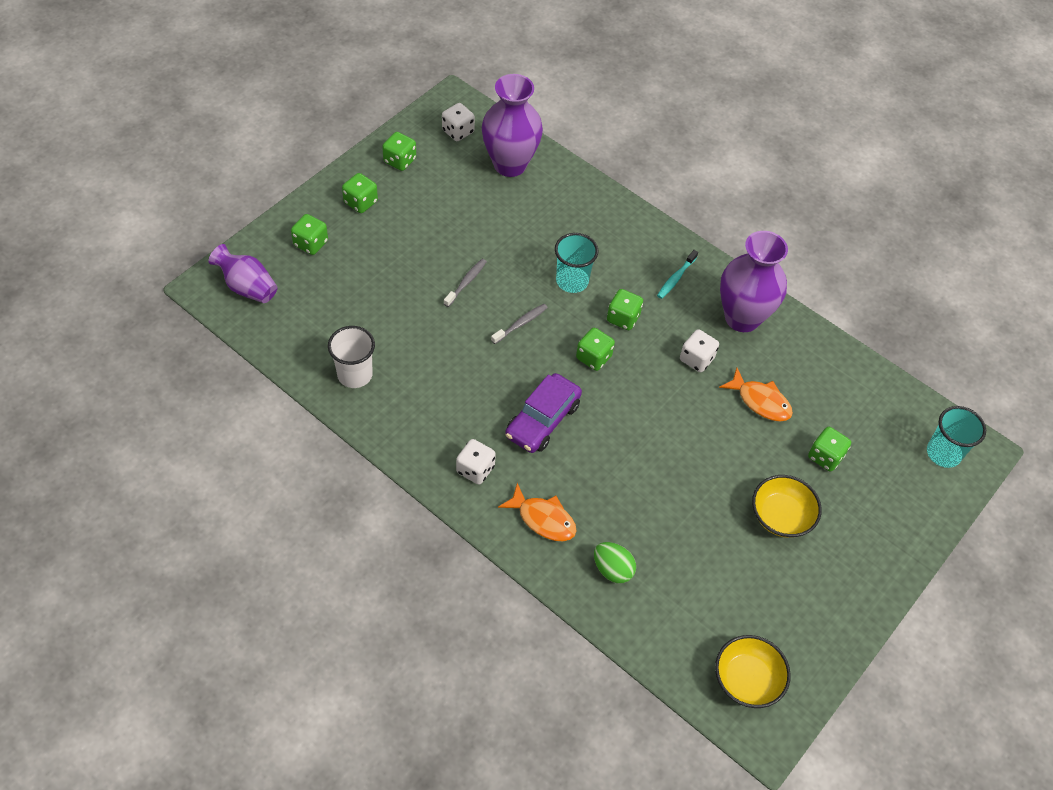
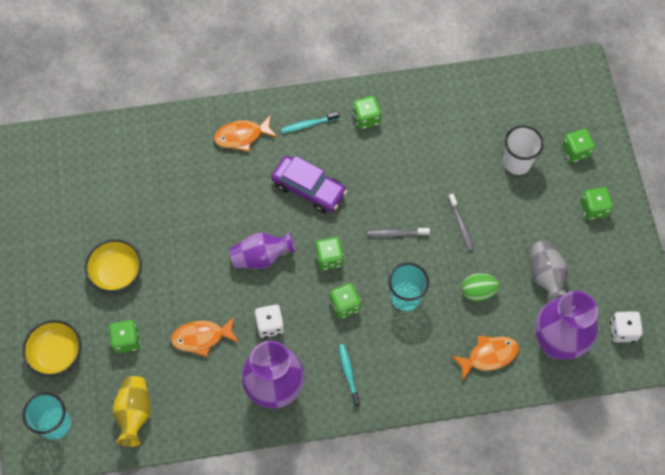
camera: 135 degrees right, 10 degrees up
(247, 287) = (563, 90): purple vase -> purple vase (261, 257)
(355, 374) = (437, 106): white cup -> white cup (517, 162)
(400, 160) = (619, 265): green dice -> green dice (366, 118)
(458, 200) = (546, 277): none -> grey vase
(475, 469) = (308, 124): white dice -> turquoise toothbrush
(520, 324) = (396, 233): grey toothbrush -> grey toothbrush turned 90 degrees clockwise
(543, 420) = (309, 188): purple car -> purple car turned 135 degrees clockwise
(564, 199) = (488, 356): none -> orange fish
(612, 569) = (176, 148): green egg -> green egg (478, 292)
(747, 680) = (50, 163): yellow bowl -> yellow bowl (56, 353)
(869, 401) = (135, 413): none -> yellow vase

